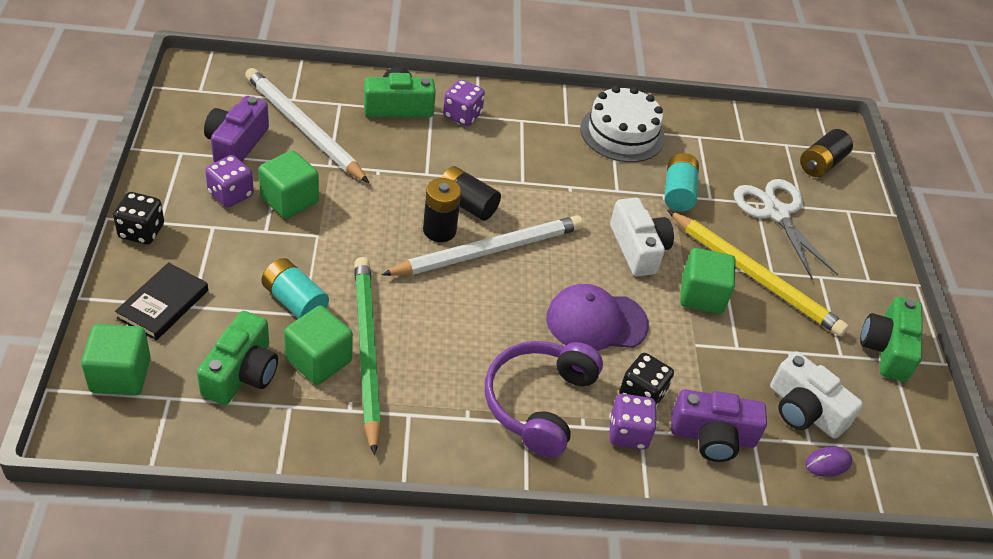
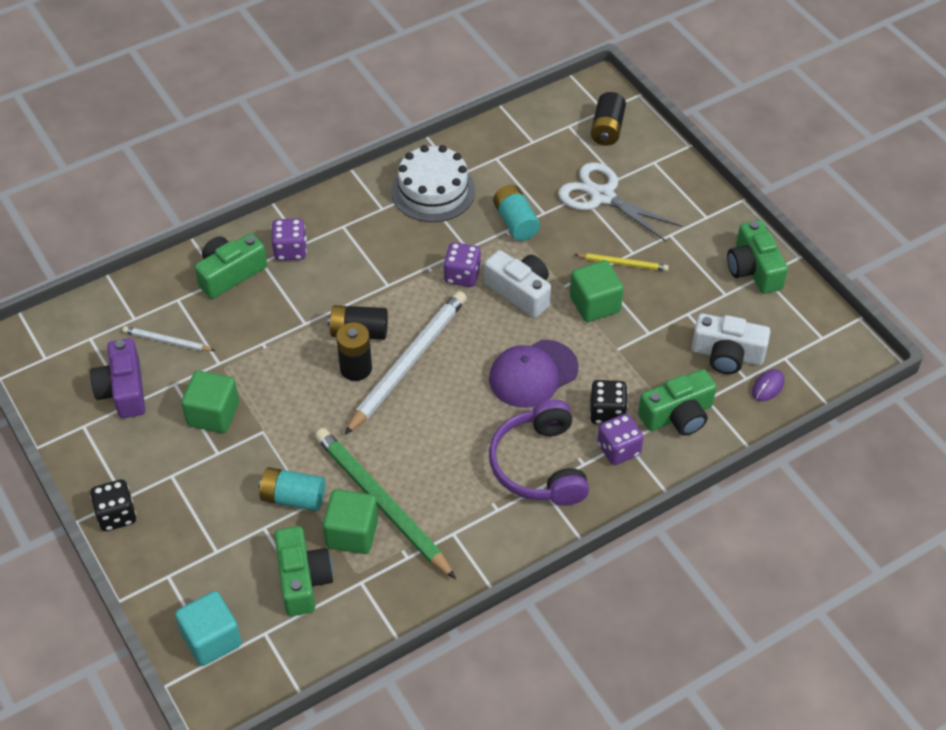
camera: 25 degrees left, 5 degrees up
(120, 375) = (211, 639): green cube -> turquoise cube
(163, 304) = (192, 564): black book -> none
(231, 194) = (160, 438): purple dice -> purple dice (462, 275)
(303, 128) = (167, 341): white pencil -> white pencil, size x0.48
(712, 436) = (678, 415): purple camera -> green camera
(755, 276) = (623, 263): yellow pencil -> yellow pencil, size x0.48

